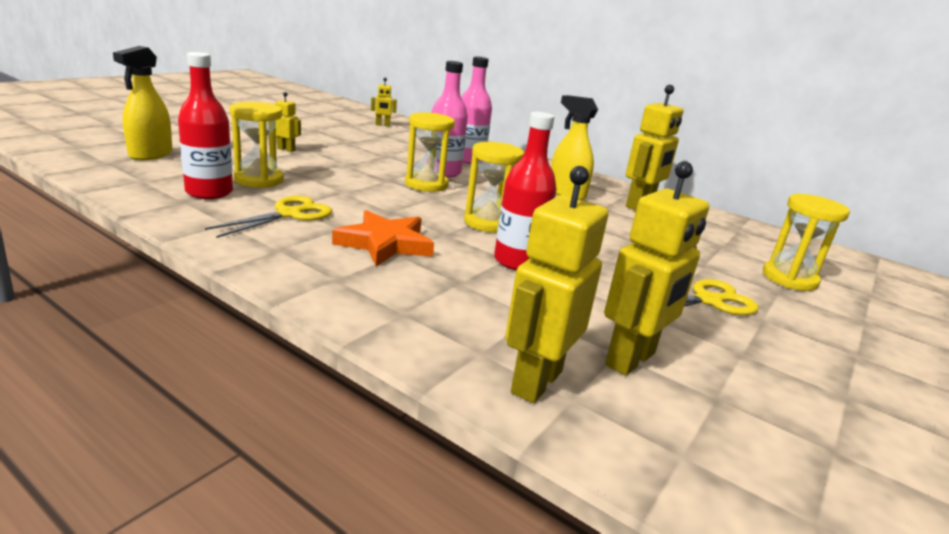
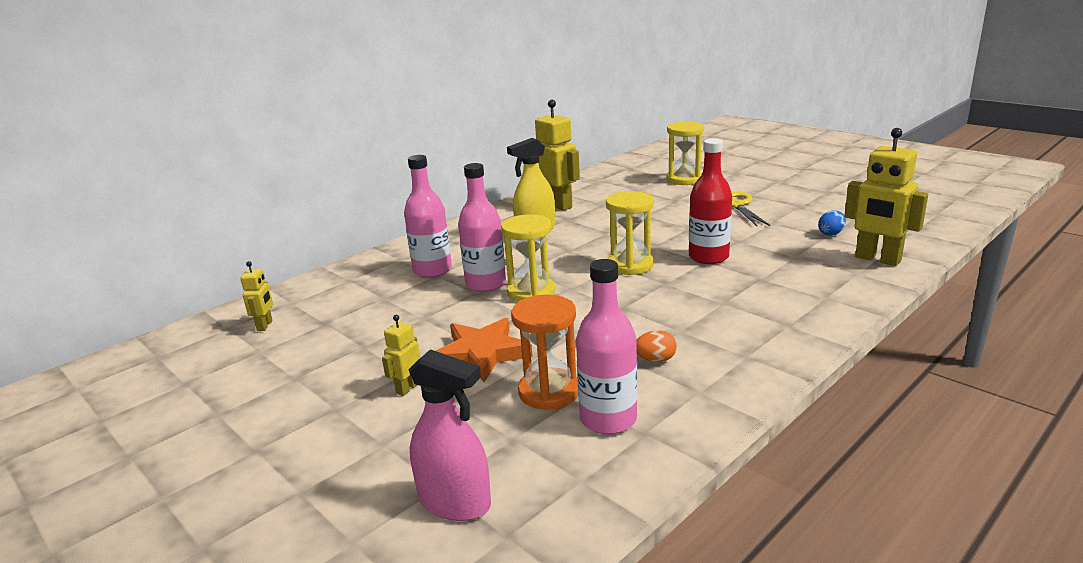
camera: 75 degrees left, 0 degrees up
(150, 154) = (455, 503): yellow spray bottle -> pink spray bottle
(209, 192) = (608, 419): red bottle -> pink bottle
(259, 180) = (549, 392): yellow hourglass -> orange hourglass
(289, 214) = (655, 360): yellow scissors -> orange egg
(385, 243) = (704, 308): orange star -> orange star (482, 354)
(631, 360) = (831, 233): yellow robot -> blue egg

